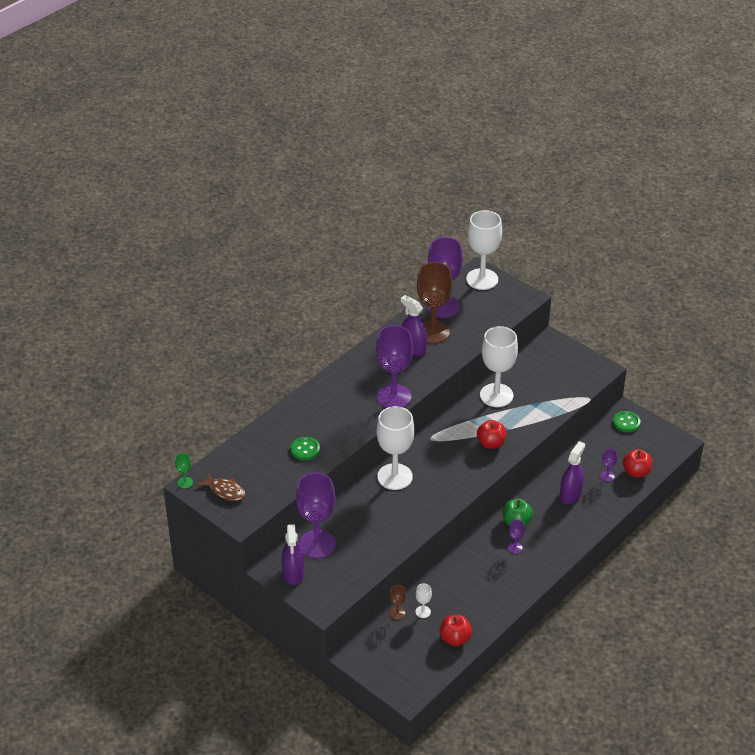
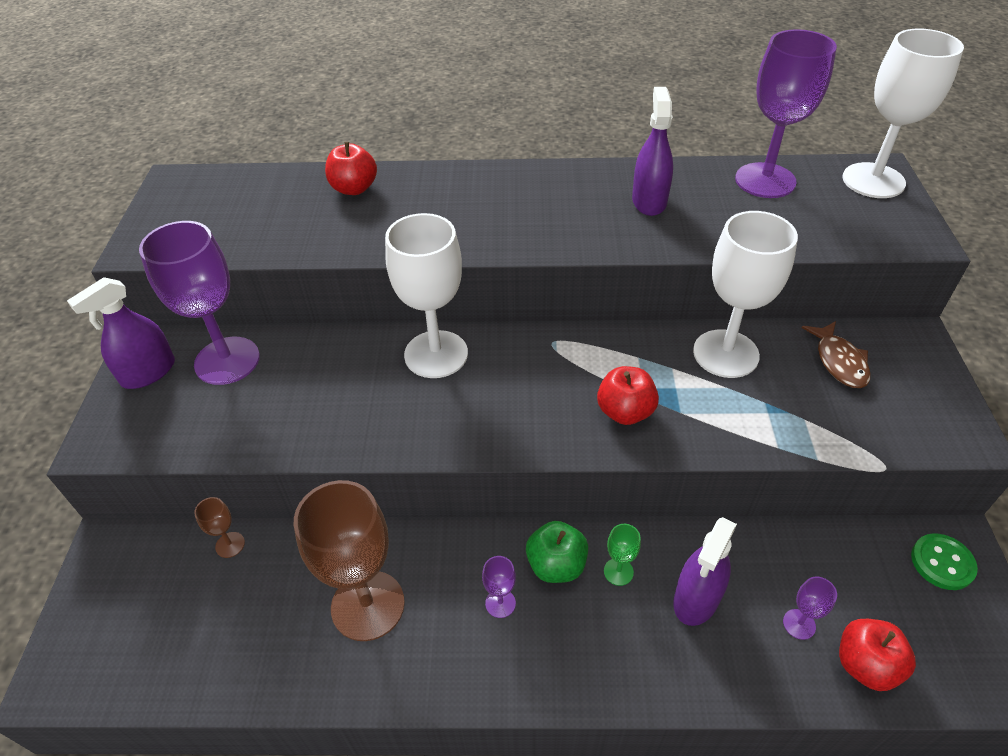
camera: 50 degrees right, 5 degrees up
(185, 482) = (173, 173): green goblet -> green goblet (618, 571)
(225, 491) = (185, 208): brown fish -> brown fish (839, 362)
(305, 449) = (333, 225): green button -> none
(394, 397) = (532, 239): purple goblet -> none
(423, 612) = (256, 575): white goblet -> none
(433, 332) = (705, 199): brown goblet -> brown goblet (368, 605)
(455, 639) = (226, 662): red apple -> red apple (354, 188)
(570, 494) = (696, 598): purple spray bottle -> purple spray bottle turned 135 degrees clockwise

